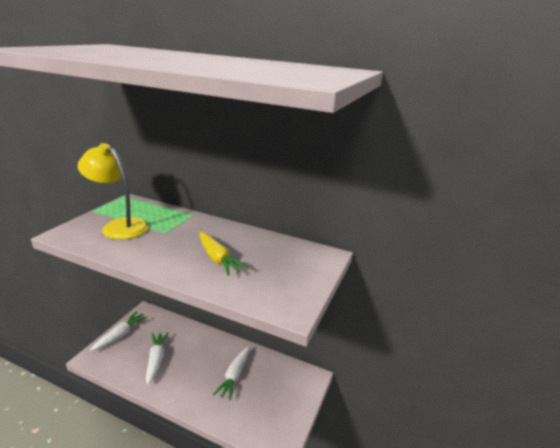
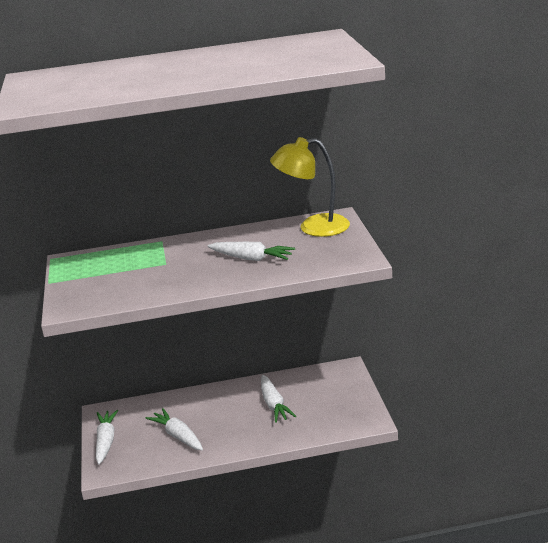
camera: 30 degrees left, 0 degrees up
(119, 226) = (109, 279): yellow lamp -> yellow lamp (313, 227)
(218, 259) = (251, 258): yellow carrot -> white carrot

